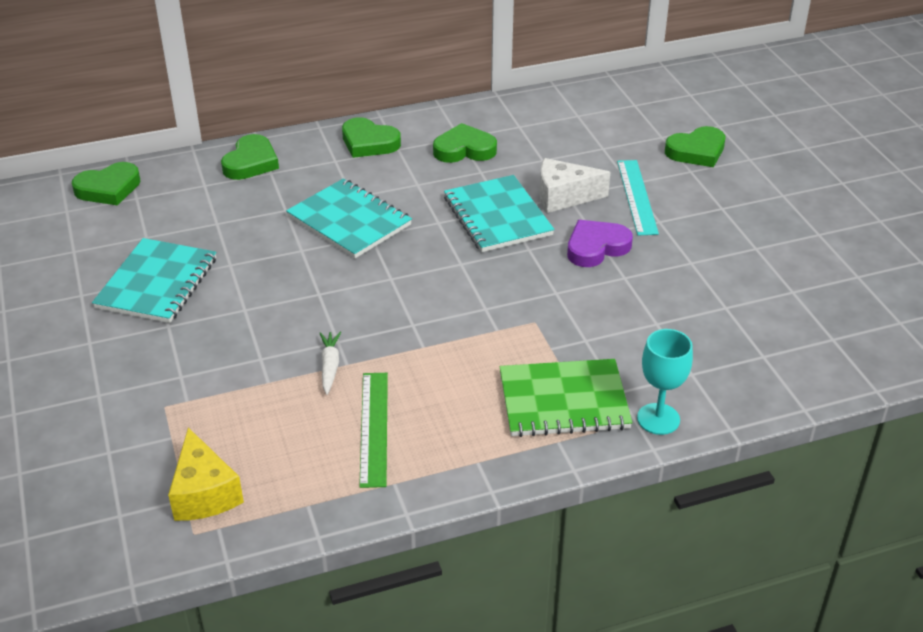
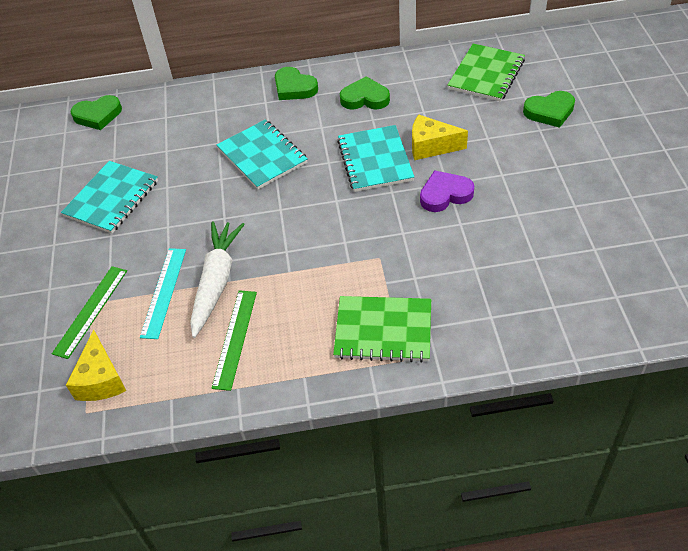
camera: 15 degrees right, 10 degrees up
(166, 415) = (91, 311): none -> green ruler
(251, 162) = (203, 99): green heart -> none
(330, 366) = (216, 282): white carrot -> white carrot, size x2.13
(563, 197) = (431, 146): white cheese -> yellow cheese
(608, 116) = (486, 74): none -> green notebook
(636, 197) = (489, 150): turquoise ruler -> turquoise ruler (163, 292)
(658, 419) = (453, 355): turquoise goblet -> none

